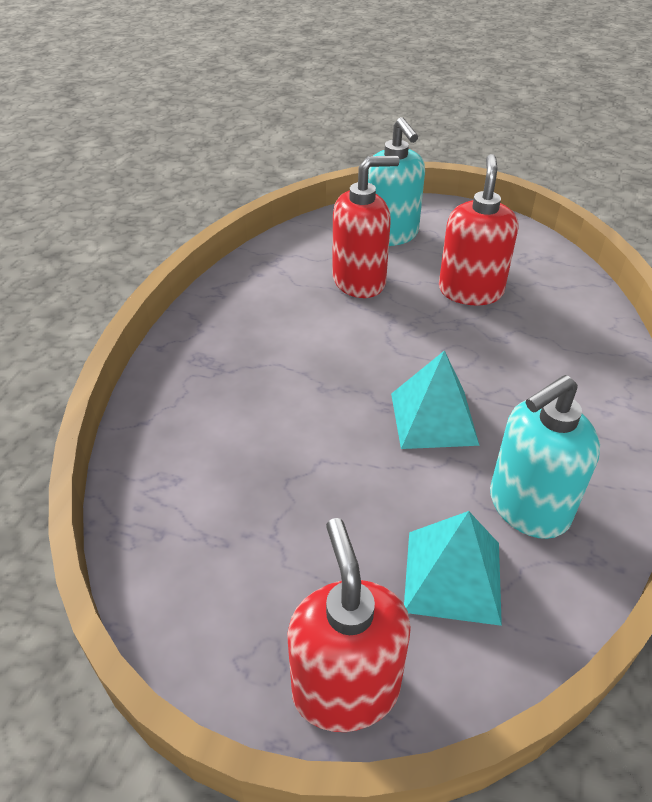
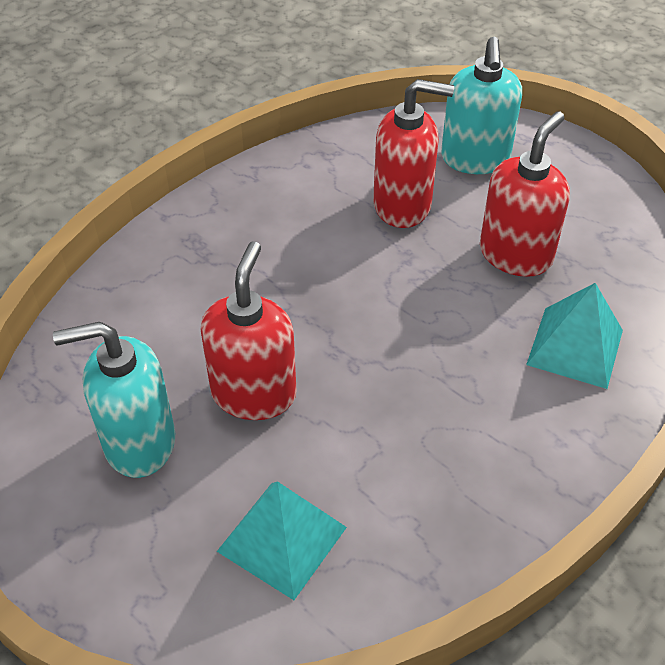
camera: 25 degrees right, 5 degrees up
(345, 688) = (126, 592): red soap dispenser -> red soap dispenser (254, 393)
(433, 418) = (373, 381): turquoise pyramid -> turquoise pyramid (575, 347)
(528, 507) = (401, 505): turquoise soap dispenser -> turquoise soap dispenser (139, 442)

